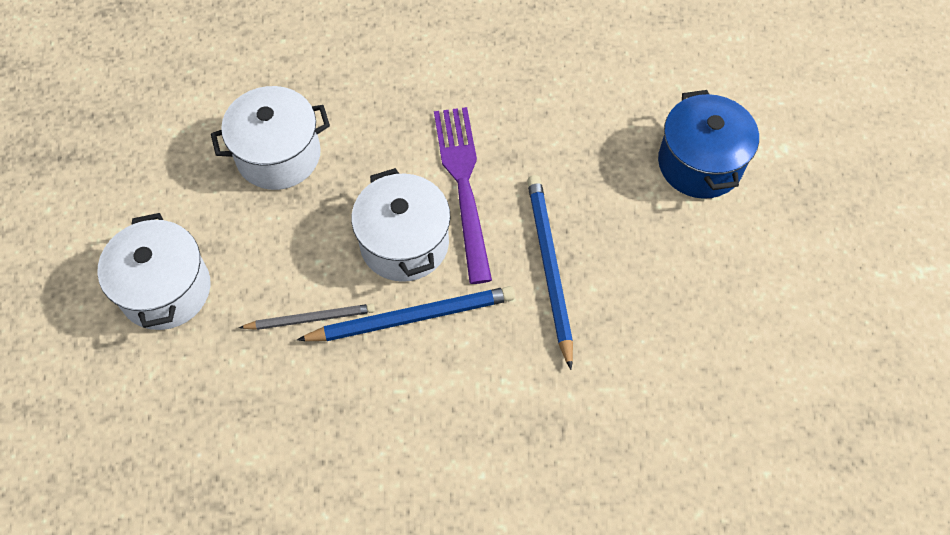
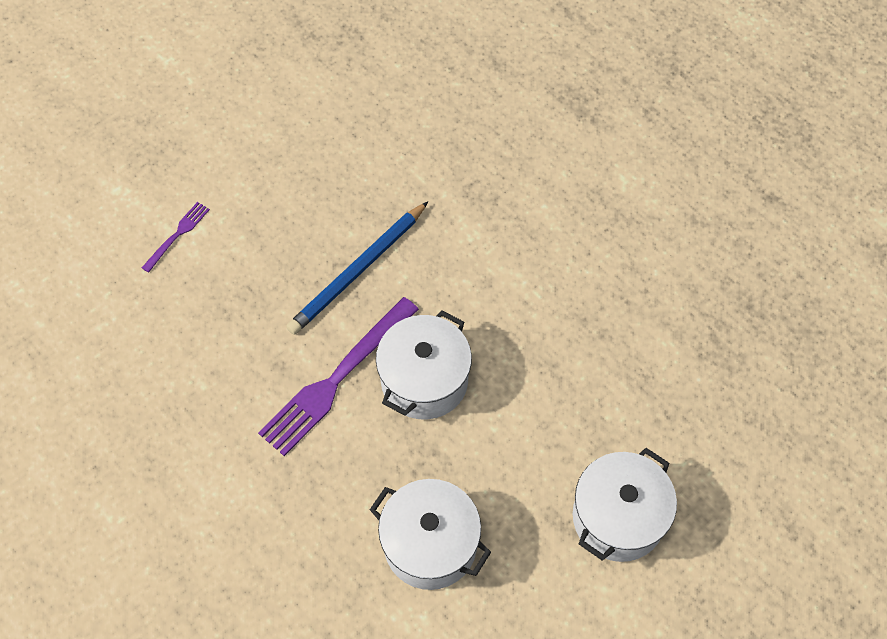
camera: 130 degrees left, 0 degrees up
(310, 318) = (541, 393): grey pencil -> none
(412, 317) = (478, 328): blue pencil -> none
(700, 163) = (178, 234): blue pot -> purple fork

